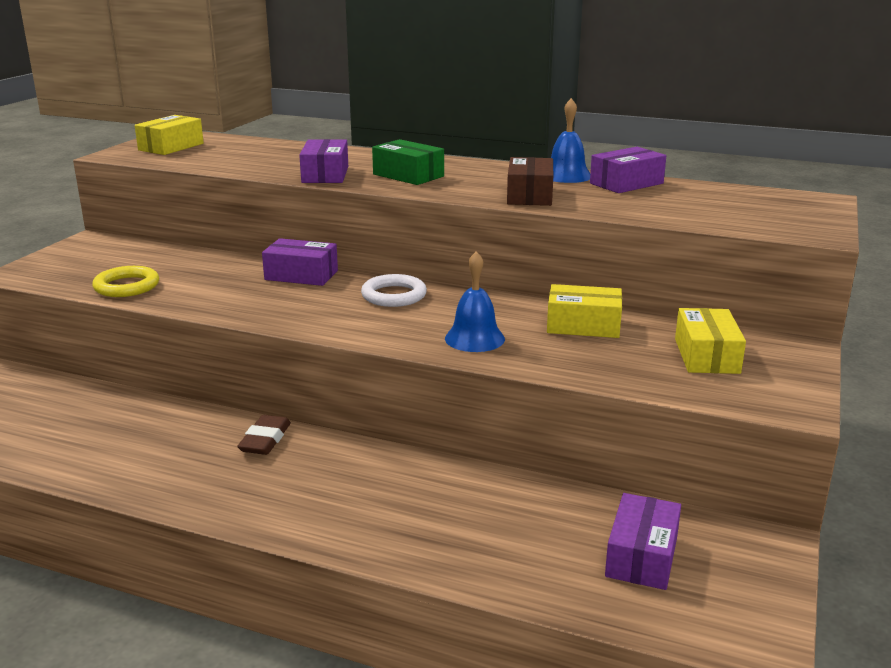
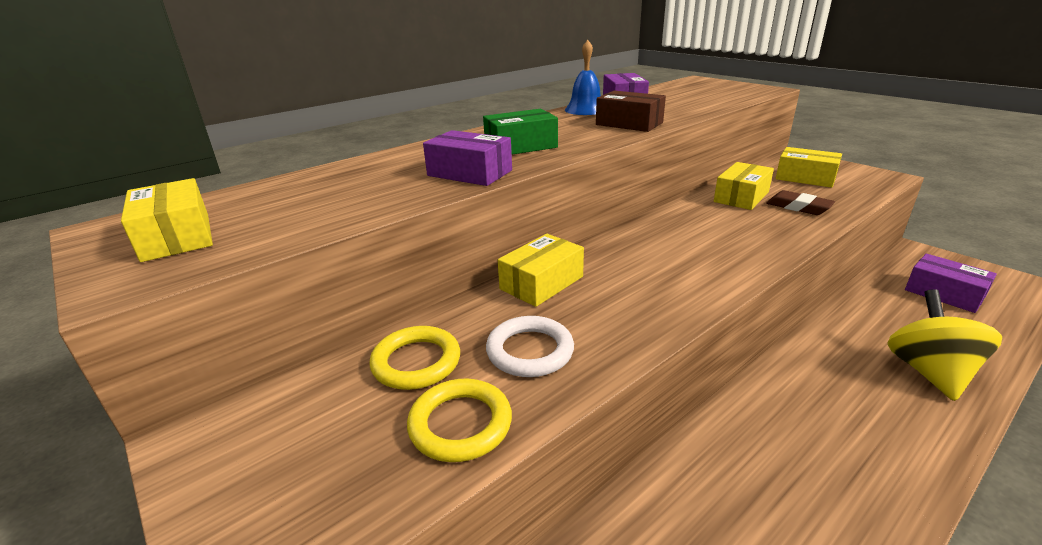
camera: 60 degrees left, 5 degrees up
(177, 264) = (416, 362): none -> yellow ring
(265, 440) = (744, 431): brown eraser -> brown eraser (798, 207)
(301, 275) = (541, 283): purple box -> yellow box
(394, 295) = (635, 248): white ring -> white ring (530, 351)
(427, 533) = (929, 372): none -> yellow spinning top
(474, 338) = (753, 235): blue bell -> none

